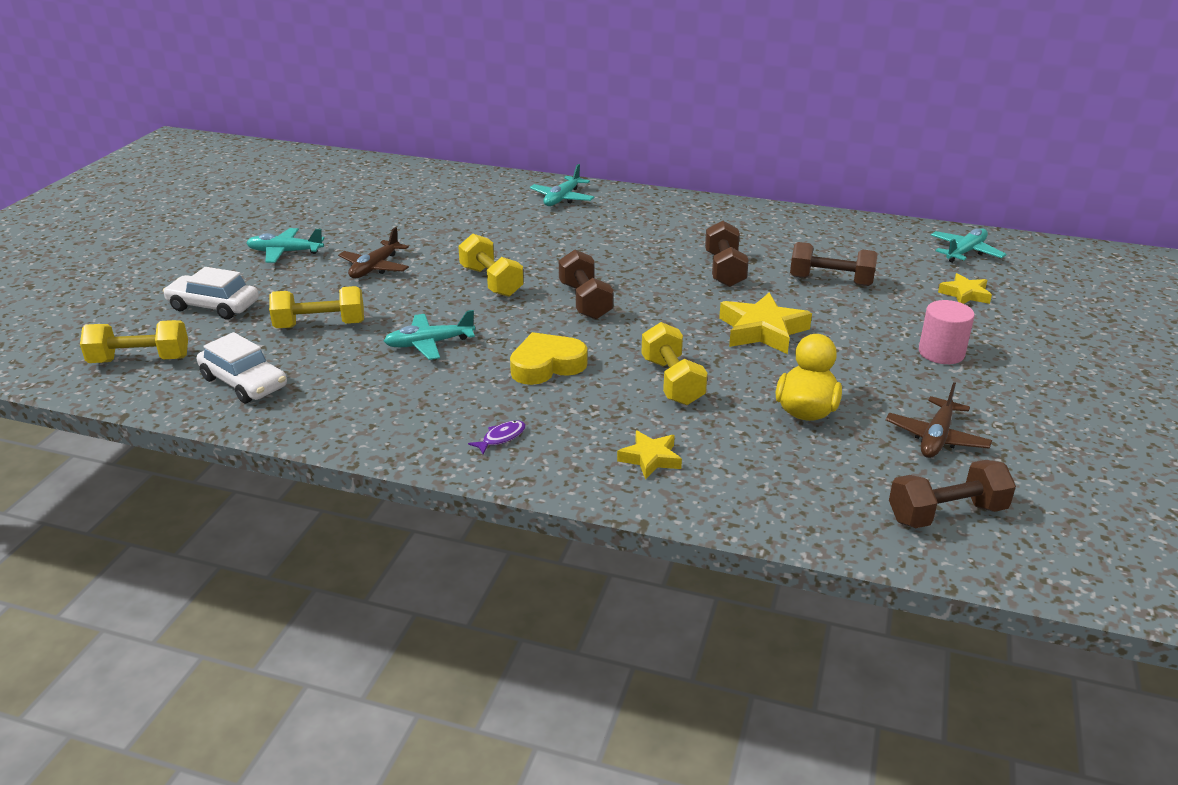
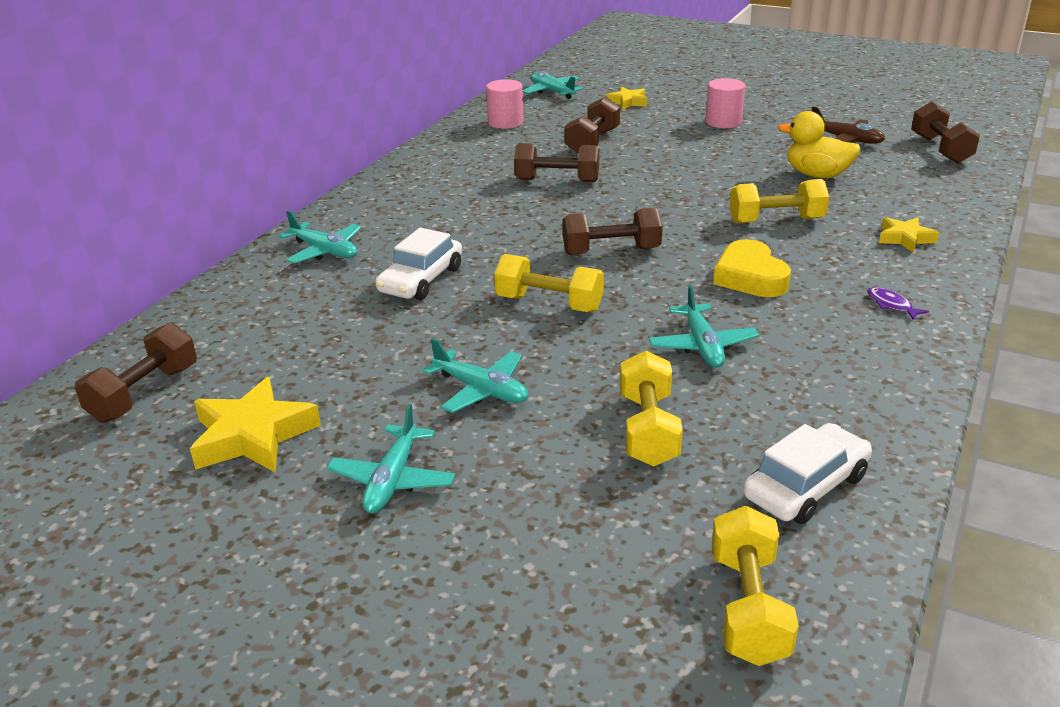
camera: 80 degrees left, 0 degrees up
(214, 306) = (572, 543): white car -> white car (421, 280)
(375, 268) = (481, 390): brown plane -> turquoise plane
(380, 180) = (144, 393): none -> brown dumbbell
(491, 281) = (549, 303): yellow dumbbell -> yellow dumbbell turned 45 degrees clockwise
(762, 331) = (683, 177): yellow star -> yellow star (253, 436)
(857, 236) = (505, 122): none -> pink cylinder

